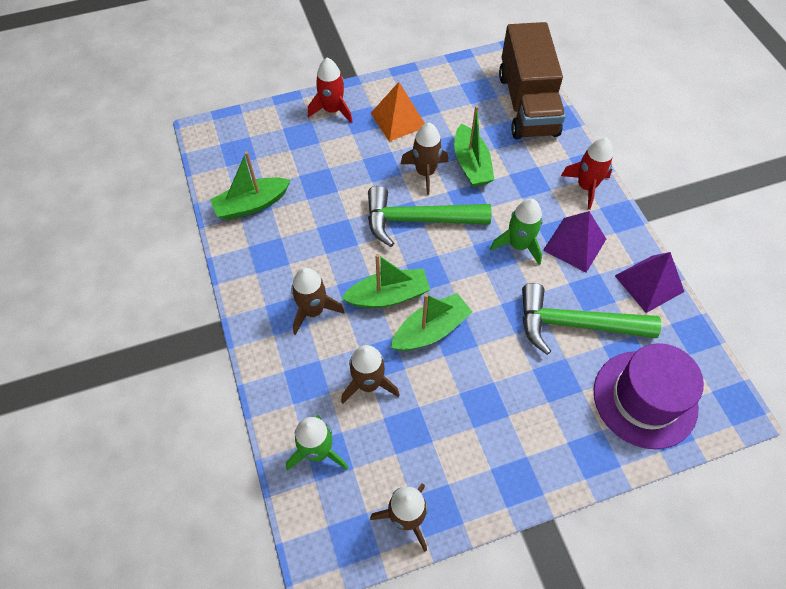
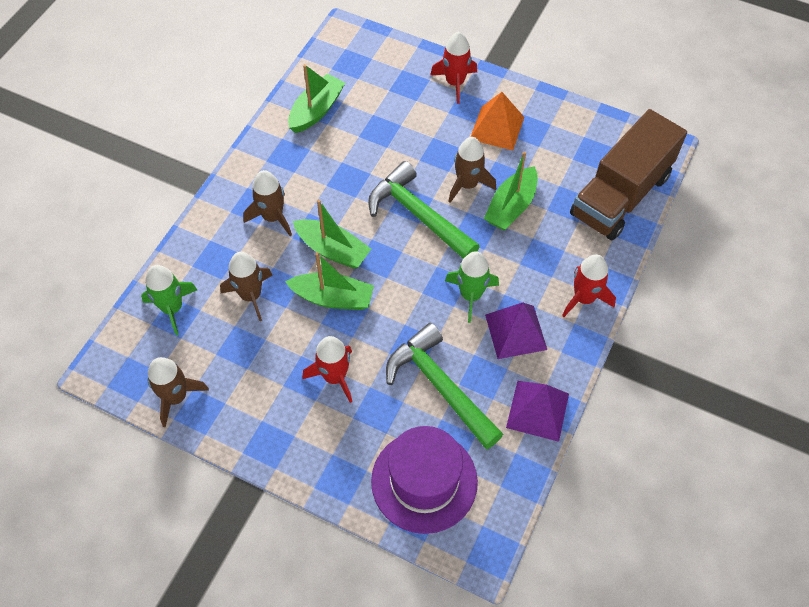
camera: 45 degrees right, 0 degrees up
(251, 205) = (316, 110): green boat -> green boat turned 105 degrees clockwise
(501, 385) = (335, 376): none -> red rocket

